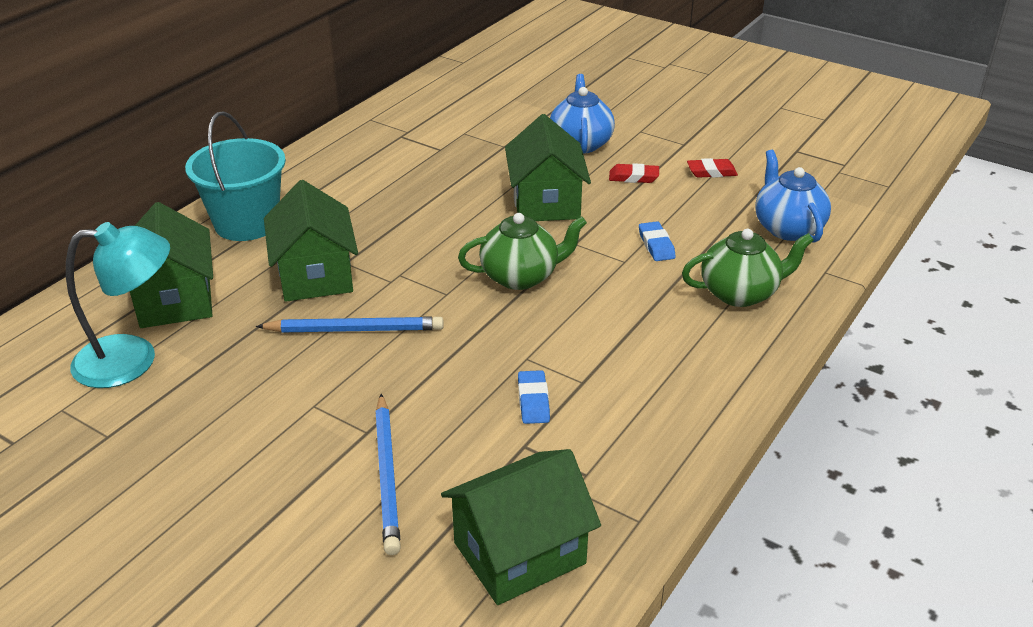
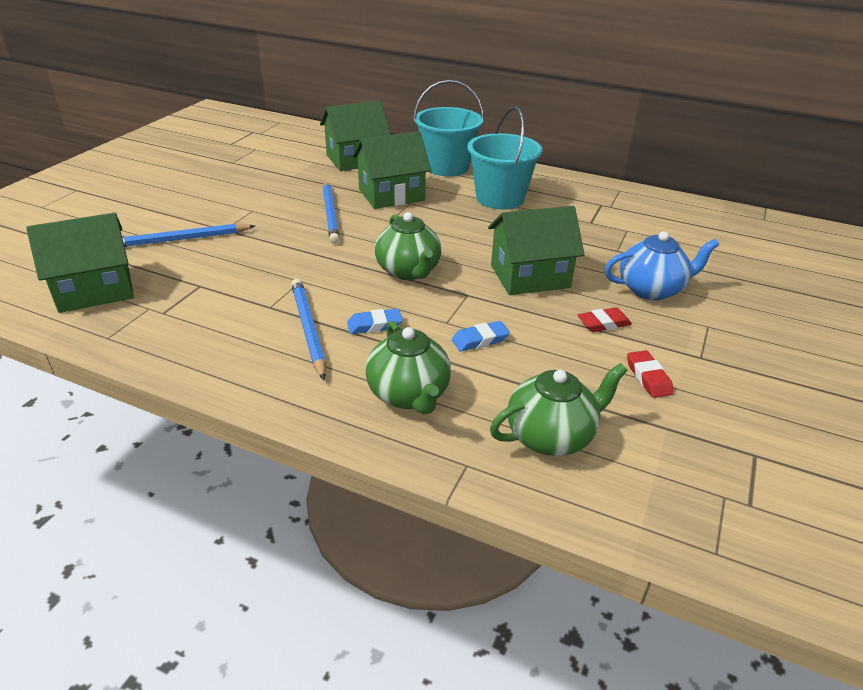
camera: 80 degrees right, 0 degrees up
(133, 360) = (297, 158): turquoise lamp -> none
(360, 195) = (500, 198): none -> turquoise bucket
(519, 553) = (95, 290): green house -> green house turned 75 degrees counterclockwise
(533, 401) = (248, 286): blue eraser -> blue eraser (374, 325)
(631, 352) = (308, 329): none -> blue pencil
(633, 177) = (603, 323): red eraser -> red eraser turned 75 degrees clockwise
(787, 228) = (551, 436): blue teapot -> green teapot

